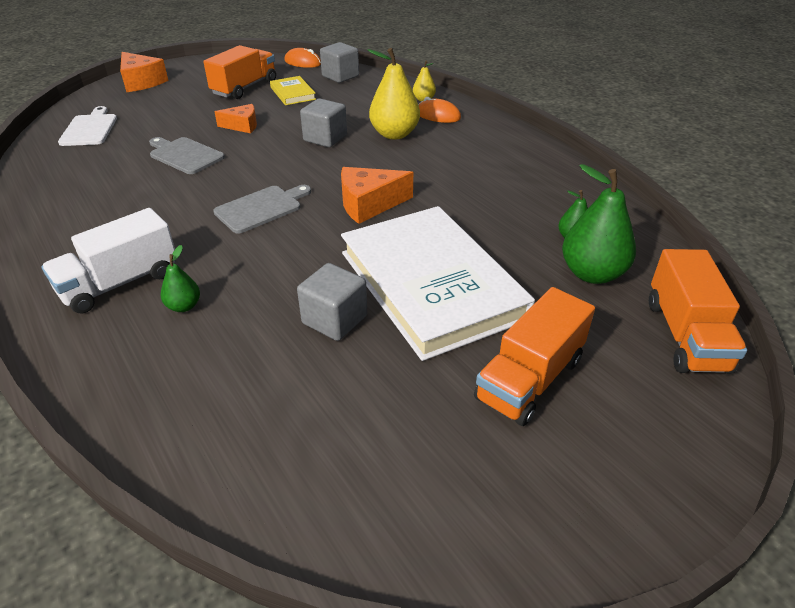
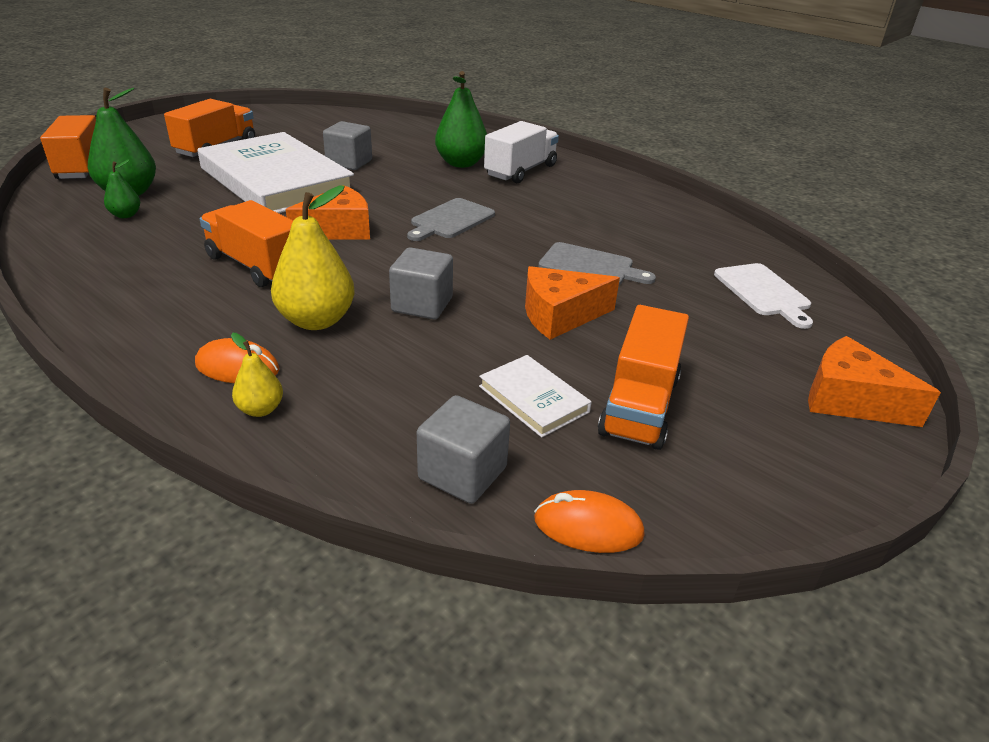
camera: 165 degrees right, 5 degrees down
(184, 306) = (461, 163): green pear -> green pear, size x1.96
(242, 126) = (560, 315): orange cheese -> orange cheese, size x1.51
(293, 93) = (533, 399): yellow book -> white book
(437, 174) = (256, 266): none -> orange truck

